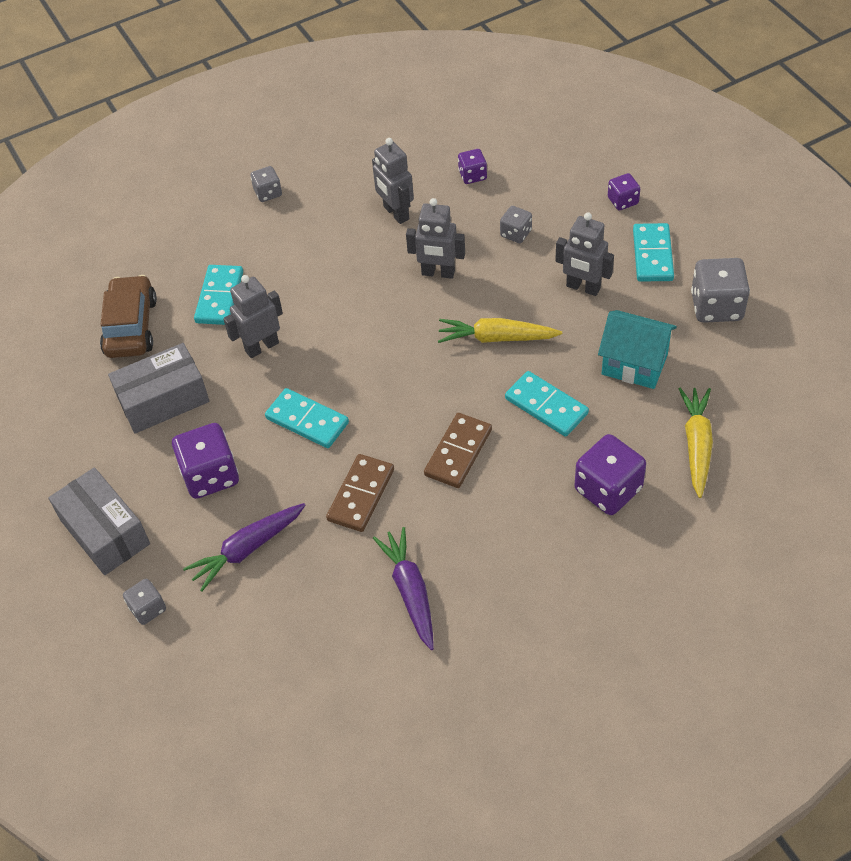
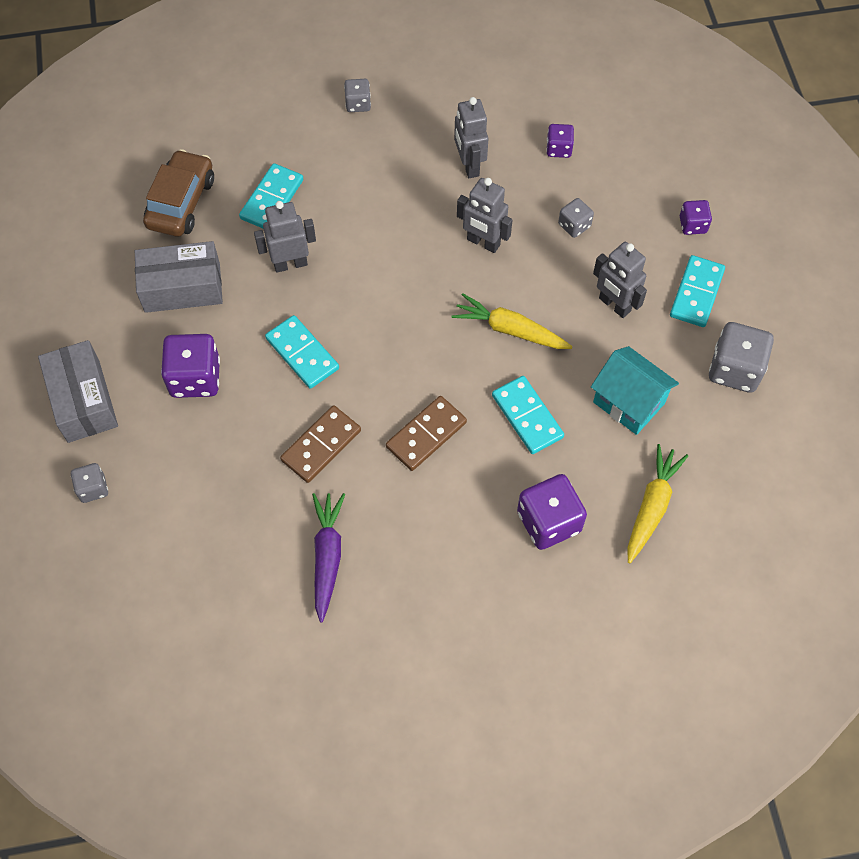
camera: 15 degrees right, 10 degrees up
(247, 549) = (200, 462): purple carrot -> none

